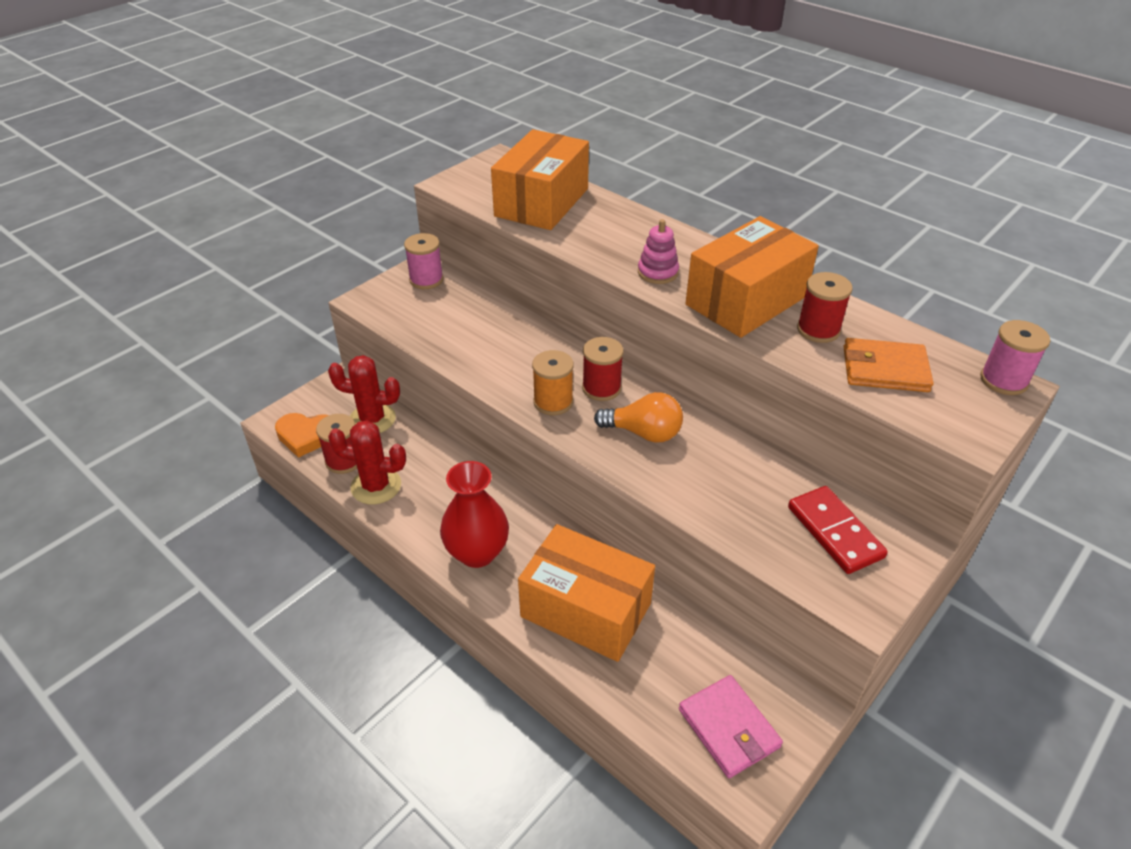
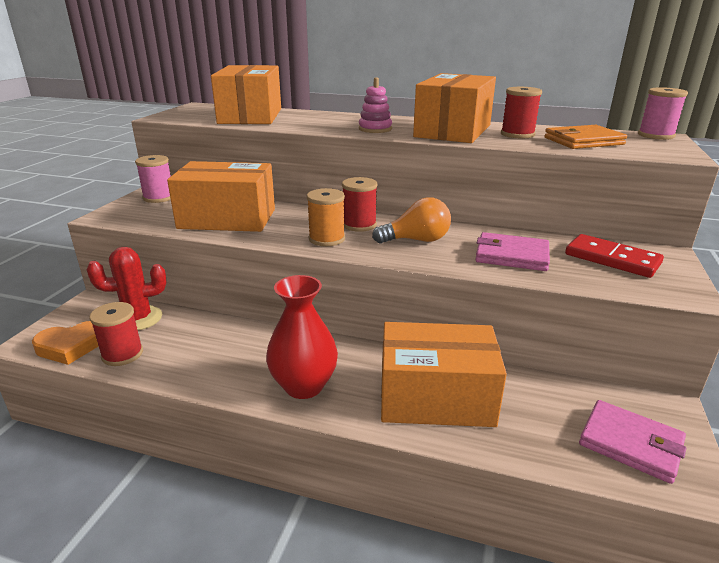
camera: 25 degrees left, 15 degrees down
(376, 486) = (168, 364): red cactus -> none
(475, 338) = (227, 218): none -> orange box
(726, 490) = (511, 255): none -> pink wallet

